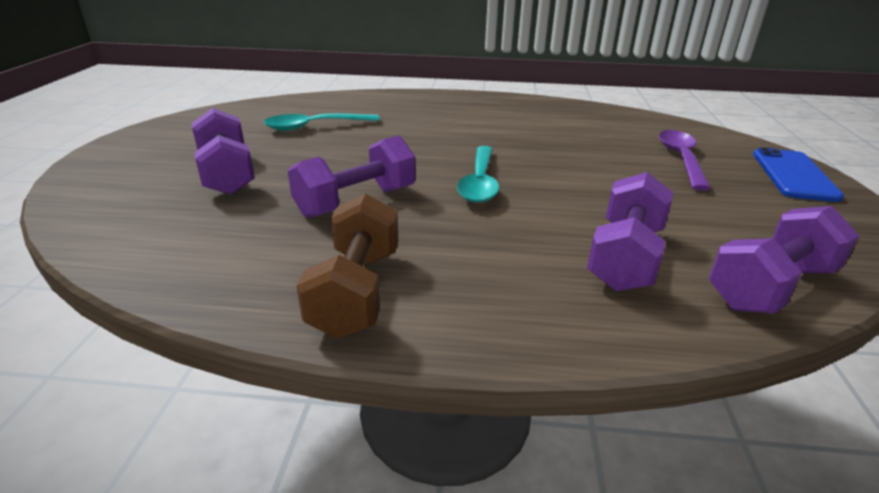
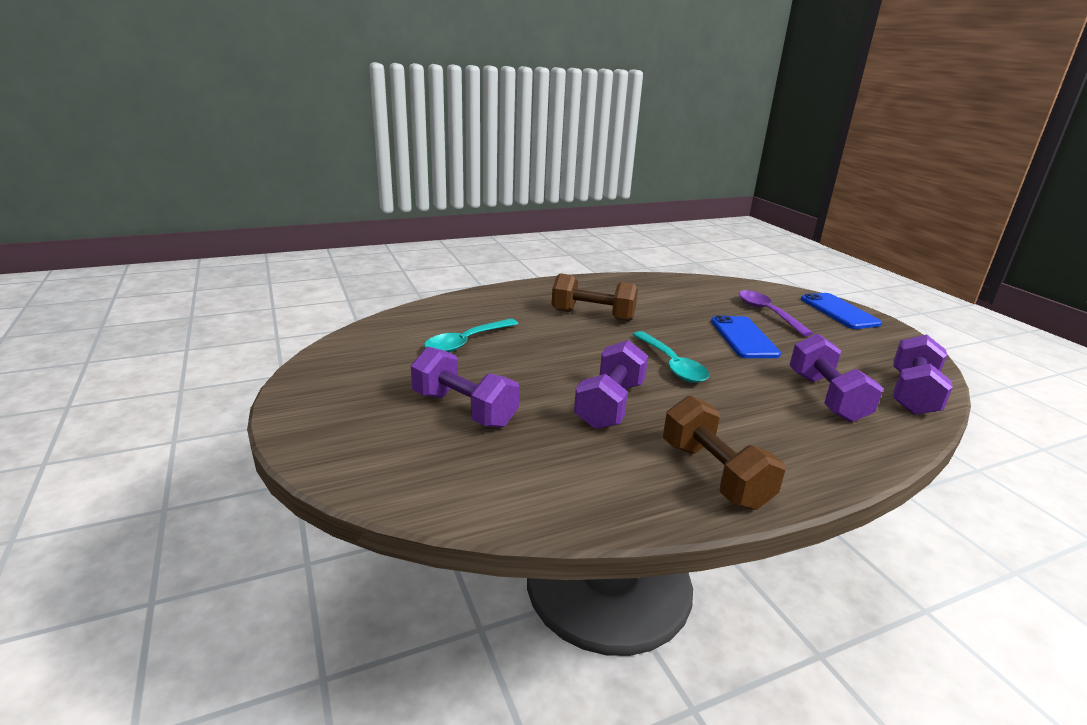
camera: 30 degrees left, 5 degrees down
(466, 127) = (593, 315): none -> brown dumbbell
(609, 176) = (743, 337): none -> blue phone

